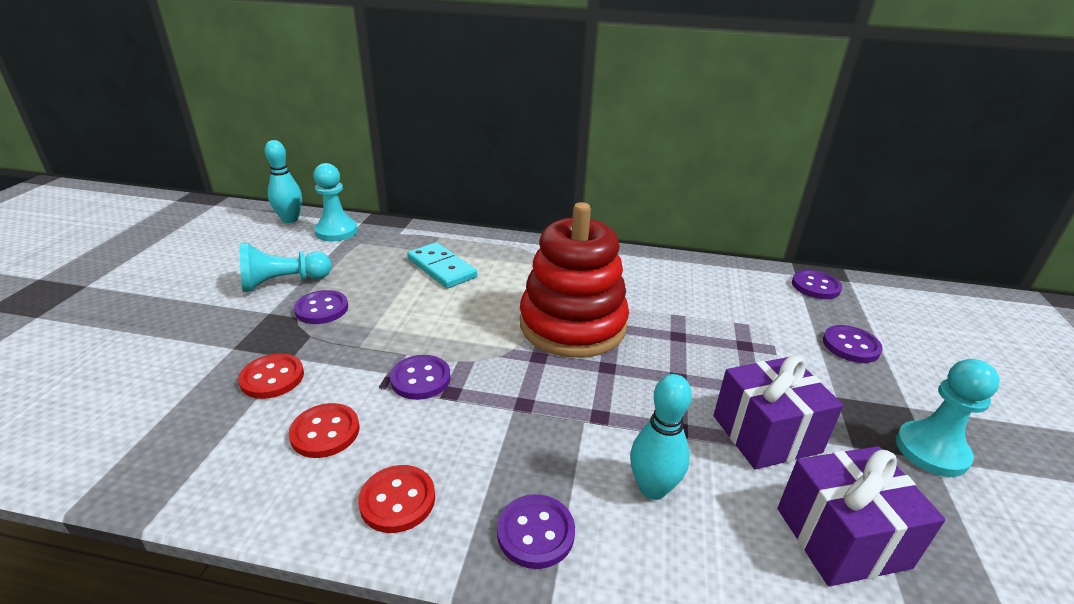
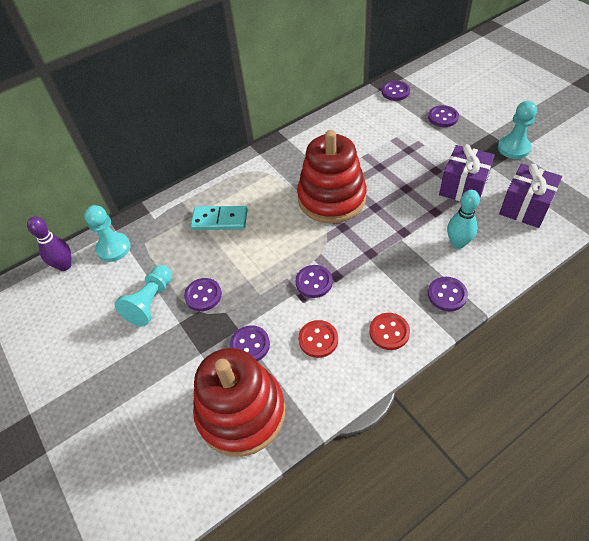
camera: 40 degrees left, 20 degrees up
(154, 425) = (241, 412): none -> red stacking toy
(272, 378) = (250, 345): red button -> purple button
(290, 219) = (65, 265): turquoise bowling pin -> purple bowling pin

